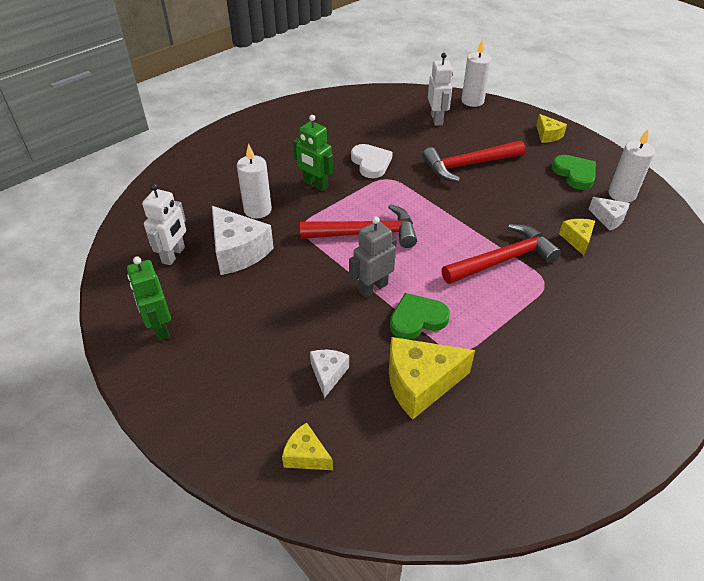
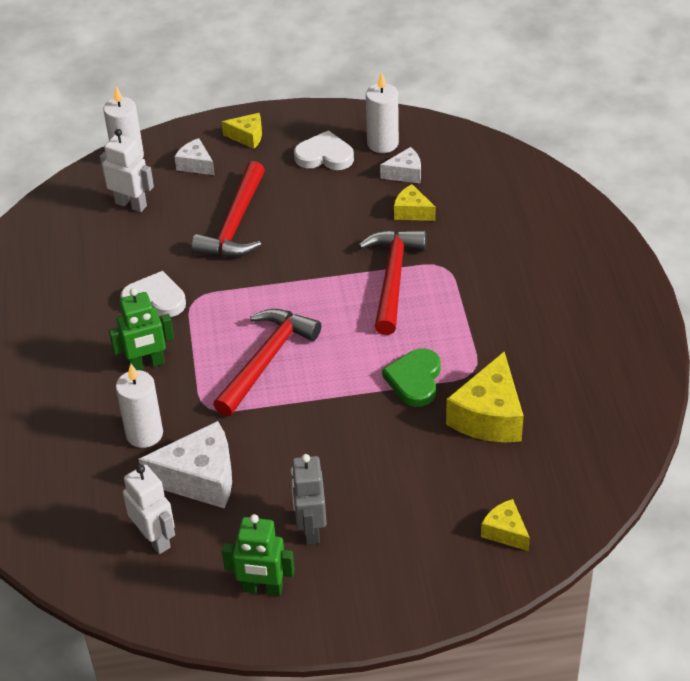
camera: 55 degrees left, 0 degrees up
(306, 455) = (505, 532): yellow cheese -> yellow cheese turned 75 degrees clockwise
(328, 374) = (429, 476): white cheese -> white cheese (196, 165)
(373, 288) = (348, 392): grey robot -> grey robot (310, 529)
(574, 174) = (324, 156): green heart -> white heart

